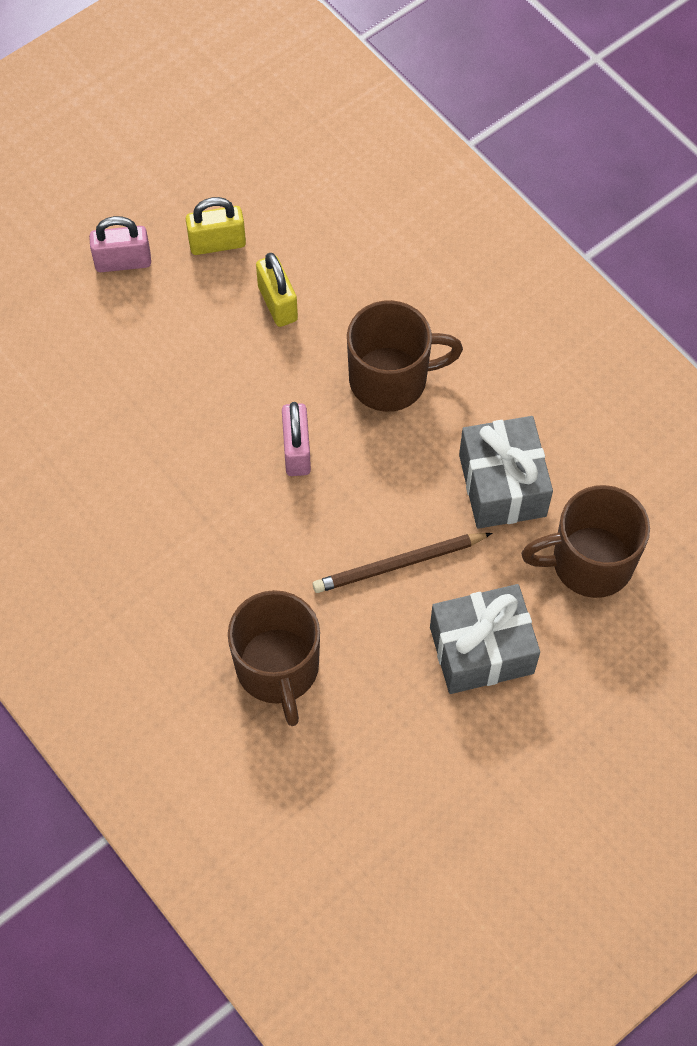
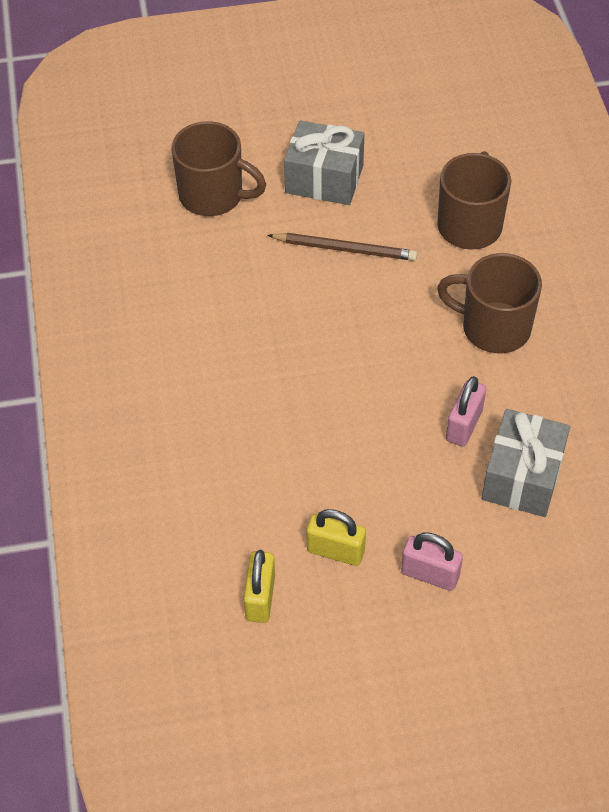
camera: 150 degrees left, 10 degrees down
(277, 303) = (315, 473): yellow padlock -> yellow padlock (260, 598)
(296, 451) = (371, 353): pink padlock -> pink padlock (464, 425)
(390, 379) = (264, 372): brown mug -> brown mug (494, 327)
(502, 485) = (235, 265): grey gift -> grey gift (522, 477)

